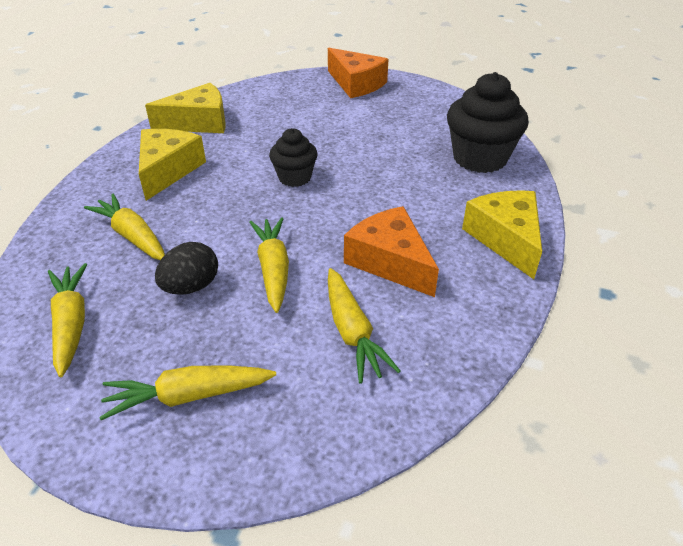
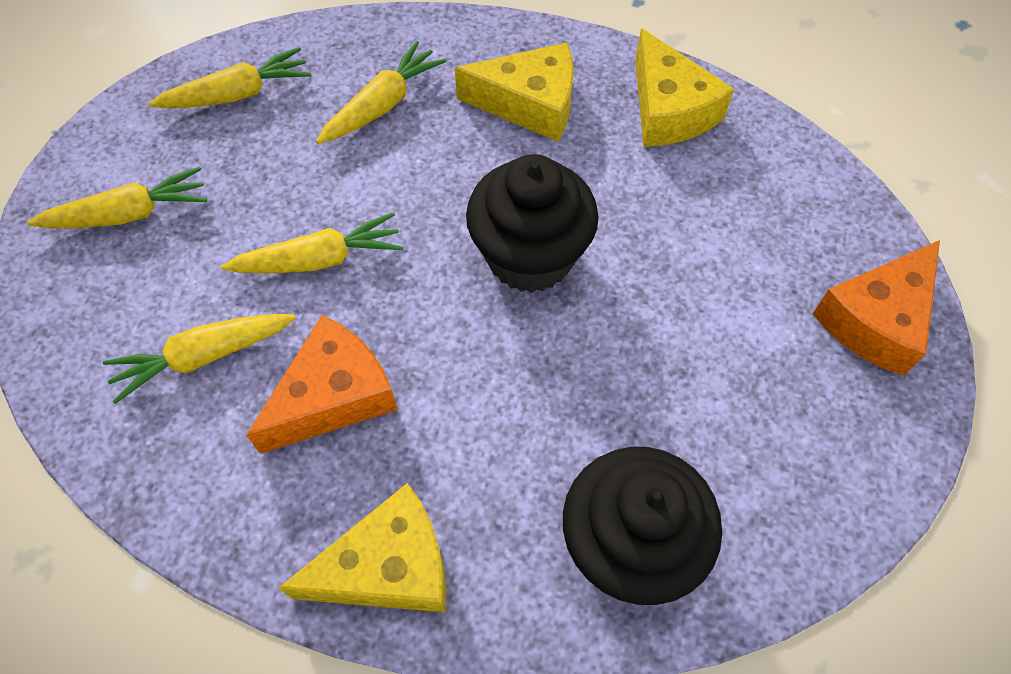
camera: 85 degrees right, 20 degrees up
(188, 396) = (129, 214): yellow carrot -> yellow carrot turned 90 degrees clockwise
(191, 287) = (290, 182): black egg -> none
(294, 177) = (530, 256): black cupcake -> black cupcake, size x1.71

